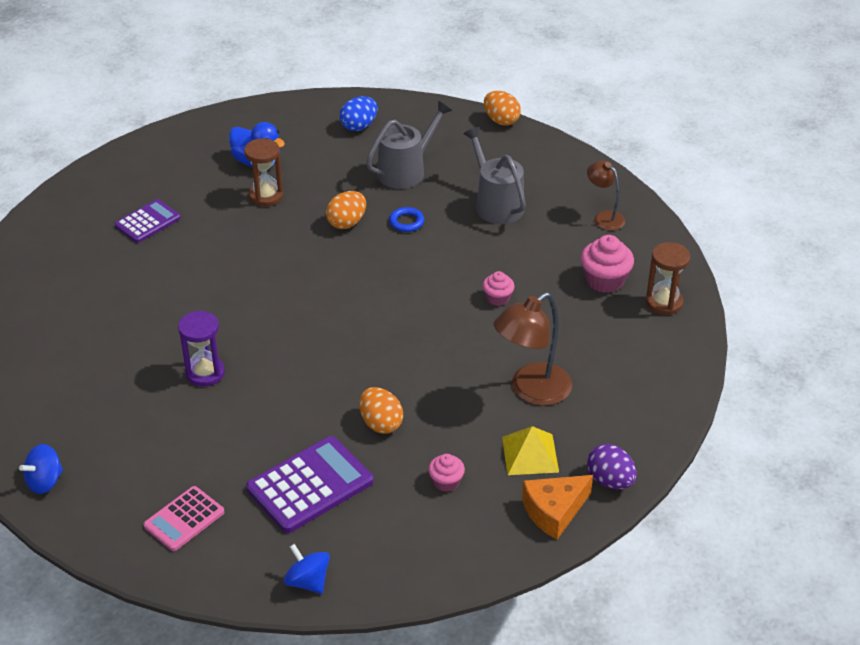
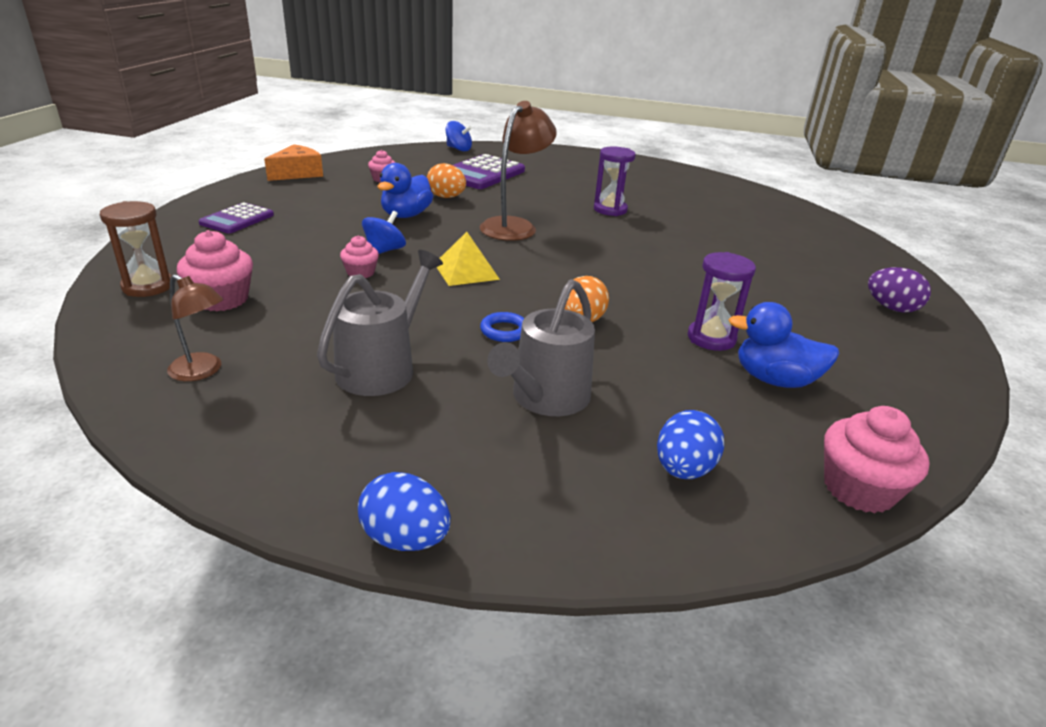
camera: 160 degrees right, 10 degrees down
(45, 481) = (656, 167): blue spinning top -> blue spinning top (384, 250)
(147, 222) = (806, 297): purple calculator -> purple calculator (237, 219)
(184, 519) = (553, 161): pink calculator -> none
(266, 196) = (711, 338): brown hourglass -> purple hourglass
(282, 106) = (858, 489): none -> pink cupcake
(438, 388) = (406, 215): none -> blue duck
(496, 204) = (381, 368): grey watering can -> grey watering can turned 105 degrees counterclockwise
(501, 120) = (405, 538): orange egg -> blue egg
(530, 454) = (317, 192): yellow pyramid -> yellow pyramid (466, 271)
(531, 391) = (317, 219): brown lamp -> brown lamp (514, 226)
(610, 481) = (250, 185): purple egg -> purple egg (891, 308)

